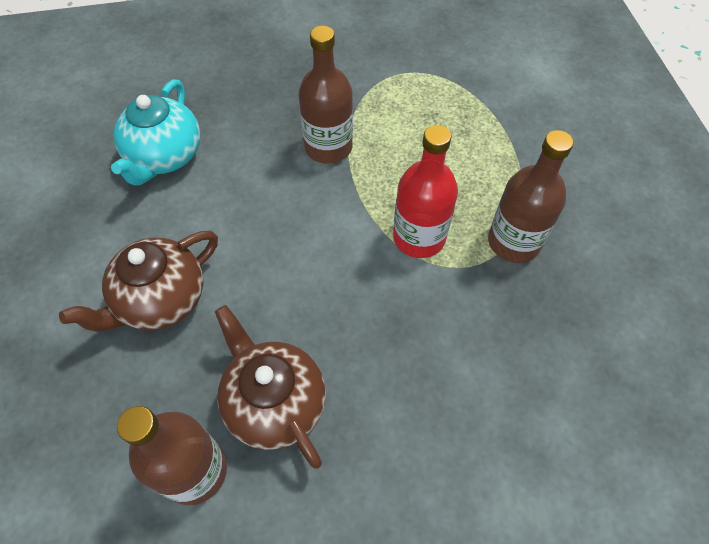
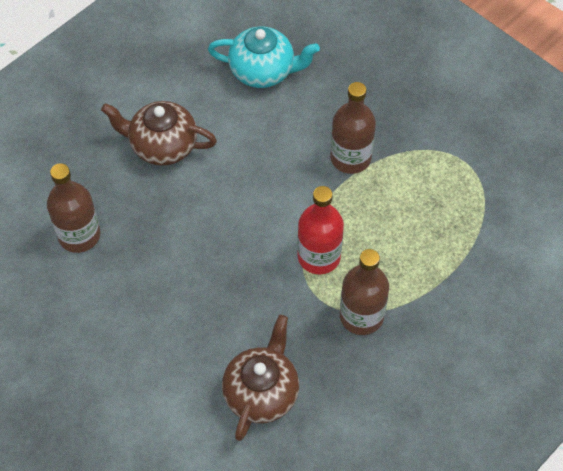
camera: 55 degrees right, 0 degrees up
(165, 156) = (263, 71): turquoise teapot -> turquoise teapot turned 150 degrees counterclockwise
(274, 402) = (144, 247): brown teapot -> brown teapot (261, 393)

